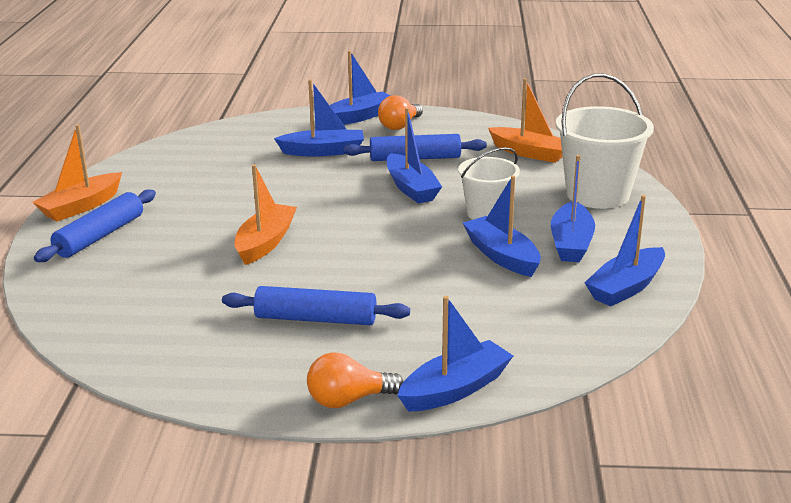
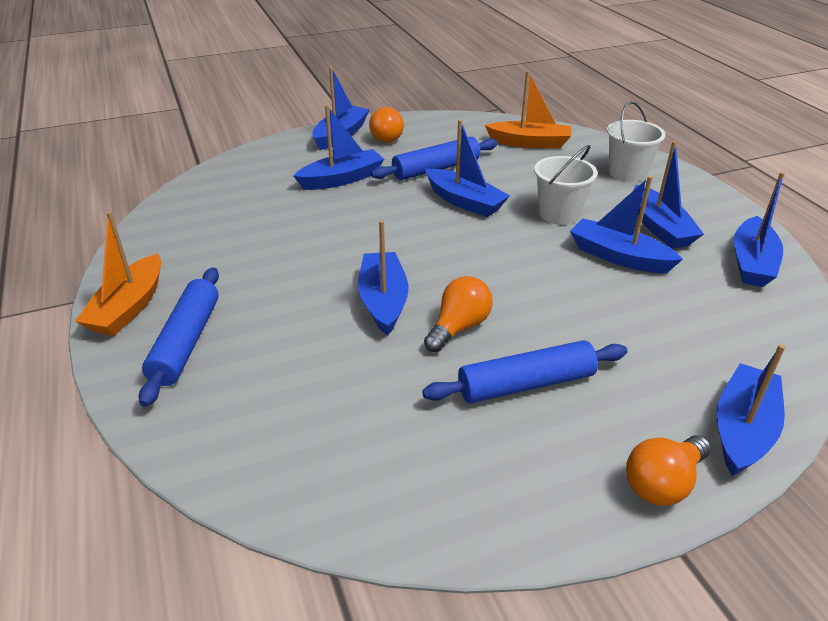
camera: 25 degrees left, 10 degrees up
(265, 243) = (383, 301): orange boat -> blue boat
(305, 272) = (459, 327): none -> orange light bulb
(597, 194) = (627, 173): white bucket -> white bucket, size x0.62

